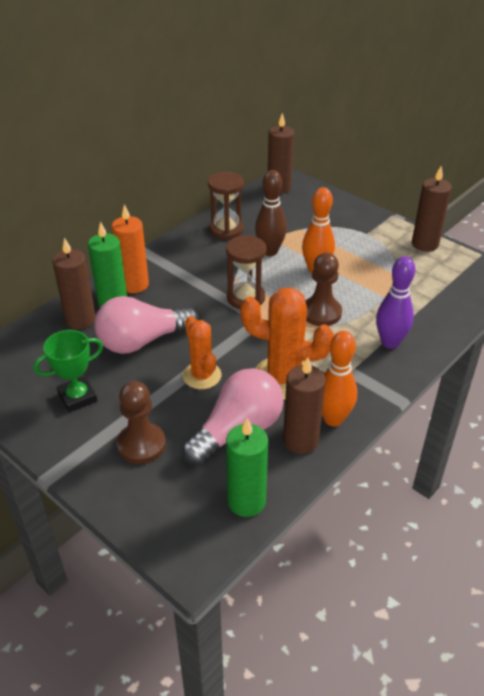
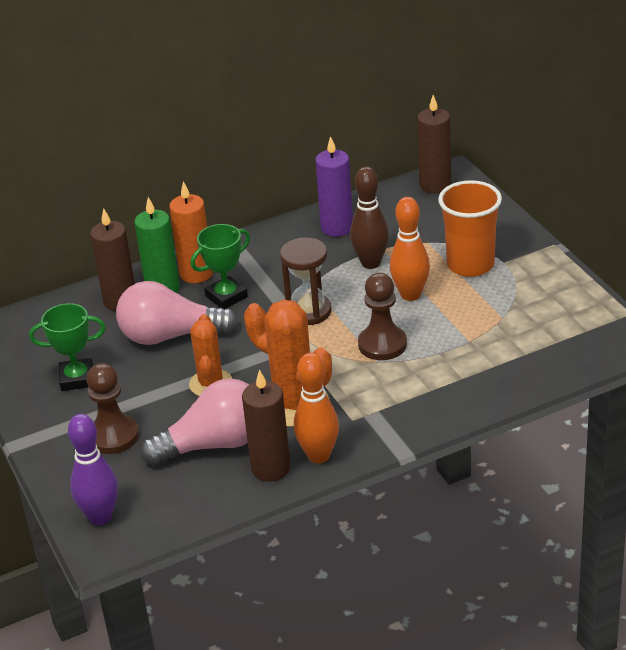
camera: 25 degrees right, 5 degrees down
(170, 298) = (226, 296): none -> green trophy
(226, 229) = (337, 227): brown hourglass -> purple candle
(246, 501) = (182, 509): green candle -> none
(344, 240) = (470, 265): none -> orange cup
(390, 342) = (437, 392): purple bowling pin -> purple bowling pin (100, 517)
(425, 244) = (567, 288): brown candle -> none

